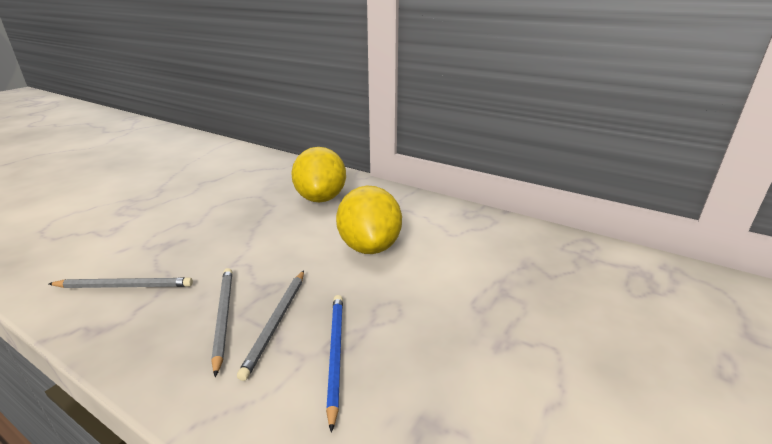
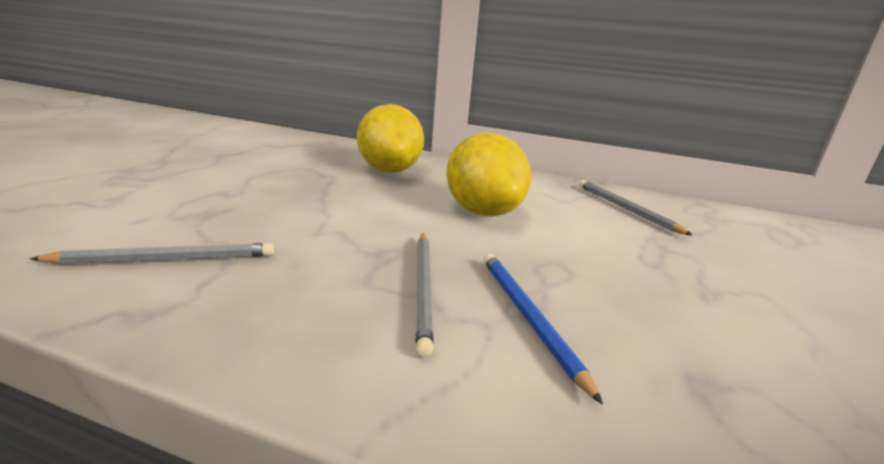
camera: 15 degrees left, 5 degrees down
(223, 317) = (344, 287): grey pencil -> grey pencil (626, 209)

